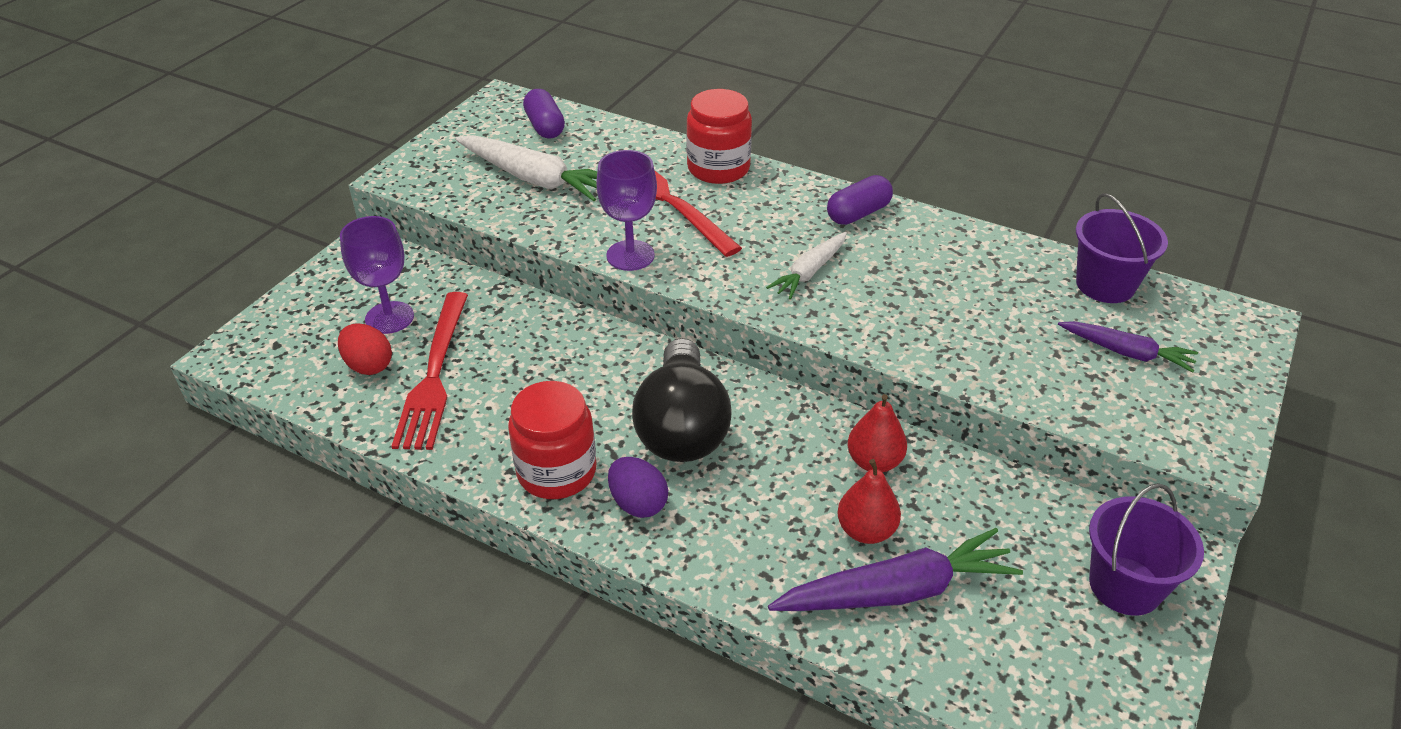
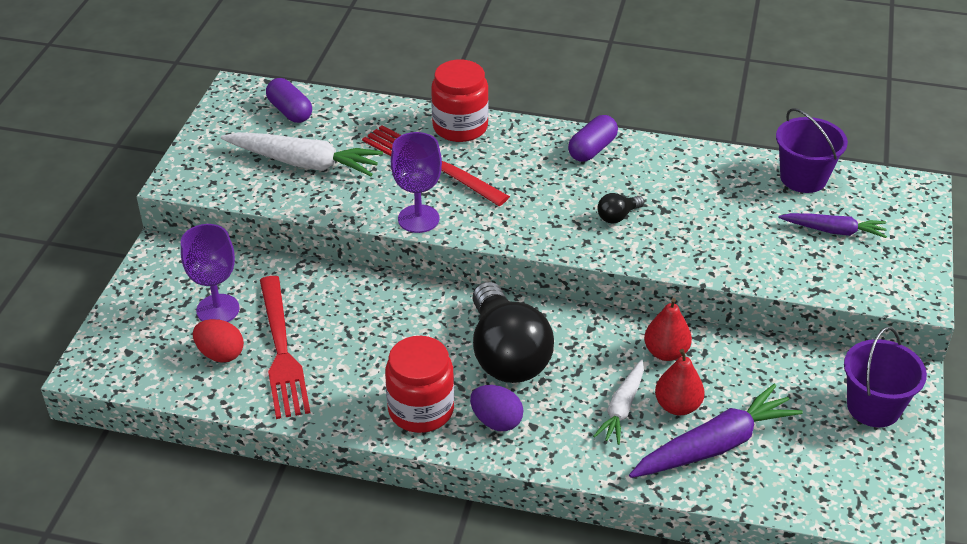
camera: 15 degrees left, 0 degrees up
(810, 272) = (571, 207): white carrot -> white carrot (622, 408)
(860, 291) = (618, 216): none -> black light bulb

